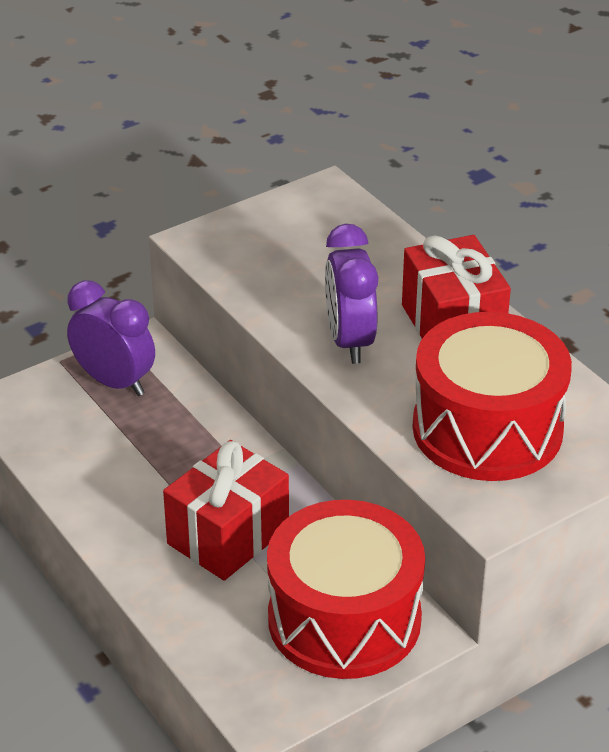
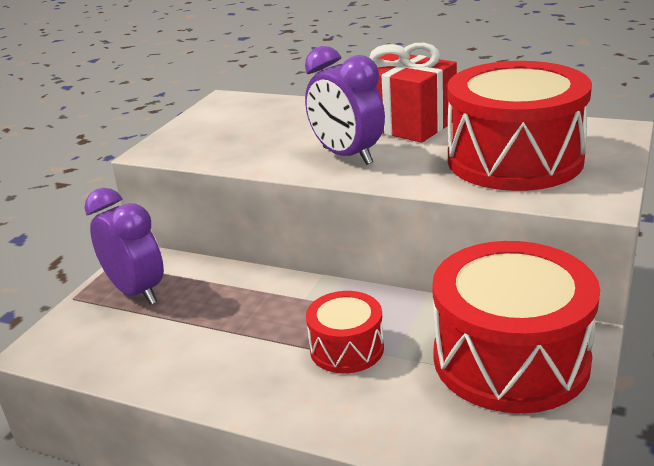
camera: 30 degrees left, 10 degrees down
(114, 382) = (137, 292): purple clock -> purple clock turned 45 degrees clockwise
(228, 536) = (347, 348): red gift -> red drum

